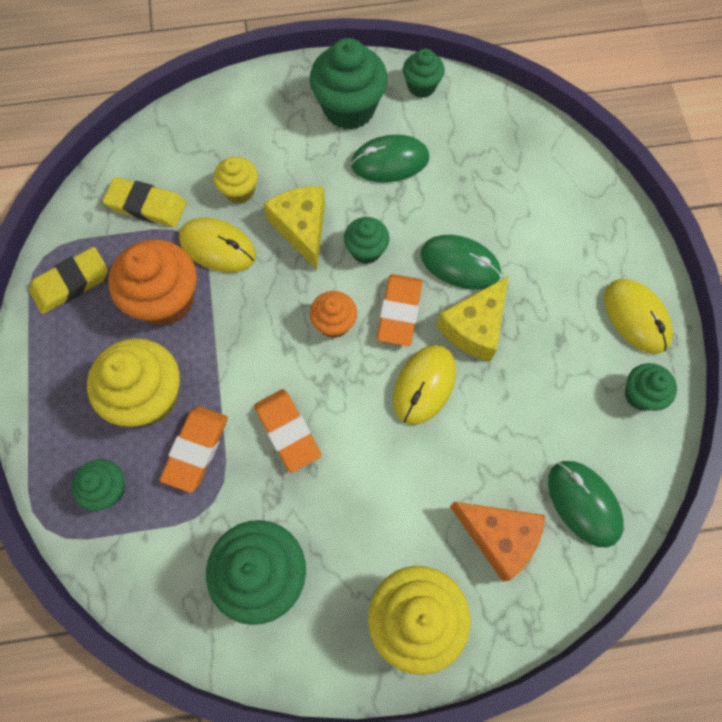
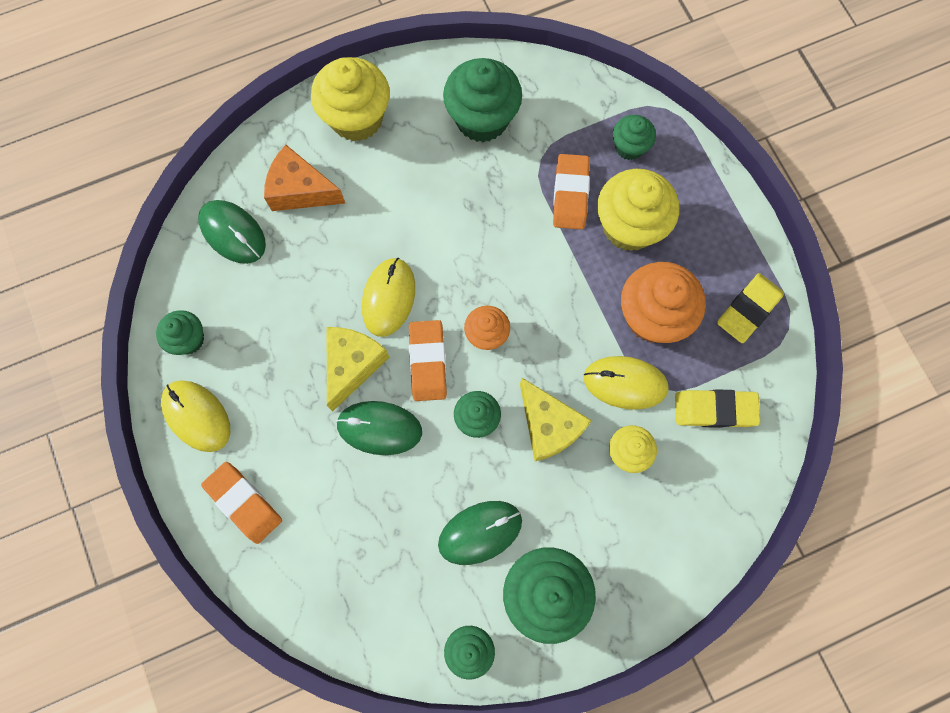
camera: 165 degrees right, 5 degrees up
(287, 431) = (498, 228): orange eraser -> orange eraser (244, 503)

